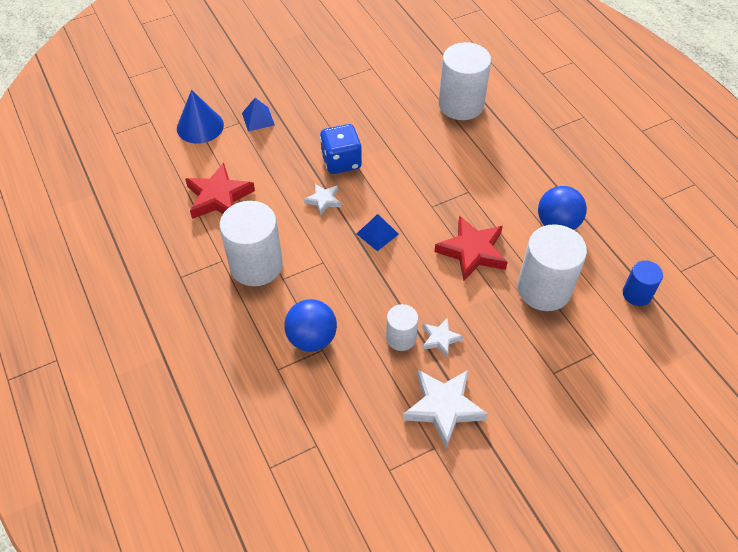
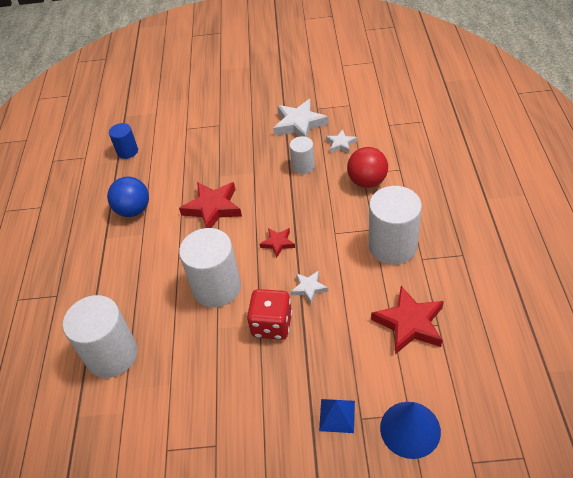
camera: 150 degrees left, 5 degrees down
(312, 338) = (367, 181): blue ball -> red ball
(341, 162) = (272, 325): blue dice -> red dice
(377, 234) = (278, 243): blue pyramid -> red star
(440, 339) = (277, 159): white star -> white star (341, 144)
(544, 289) = (183, 170): white cylinder -> white cylinder (216, 287)

